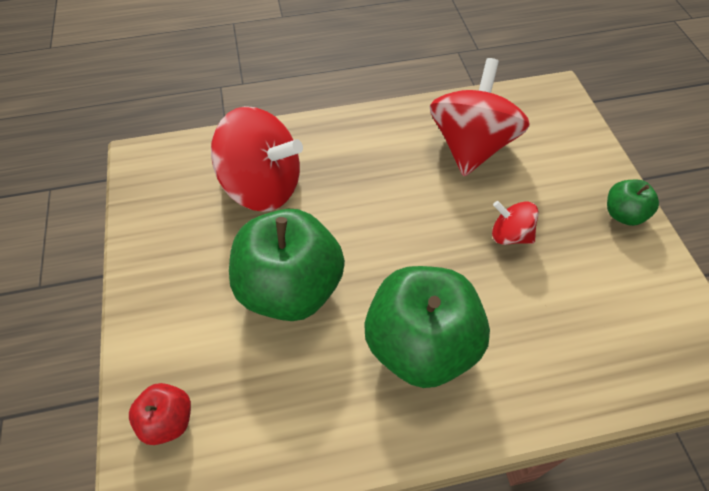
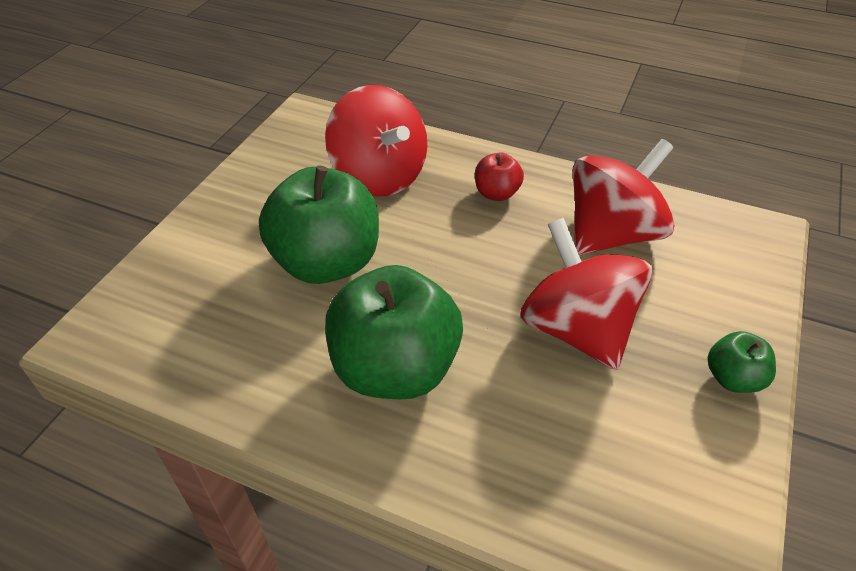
camera: 35 degrees right, 10 degrees down
(168, 420) = (147, 302): red apple -> red apple (496, 193)
(510, 235) = (577, 329): red spinning top -> red spinning top, size x2.04

